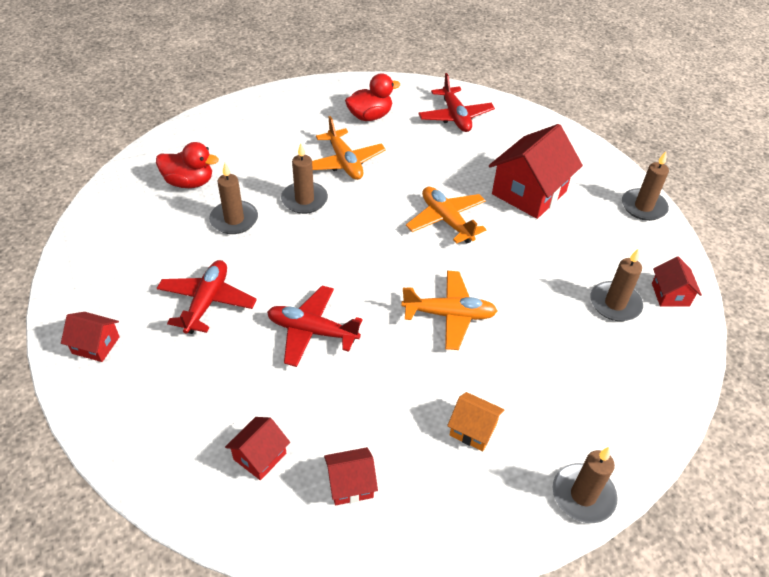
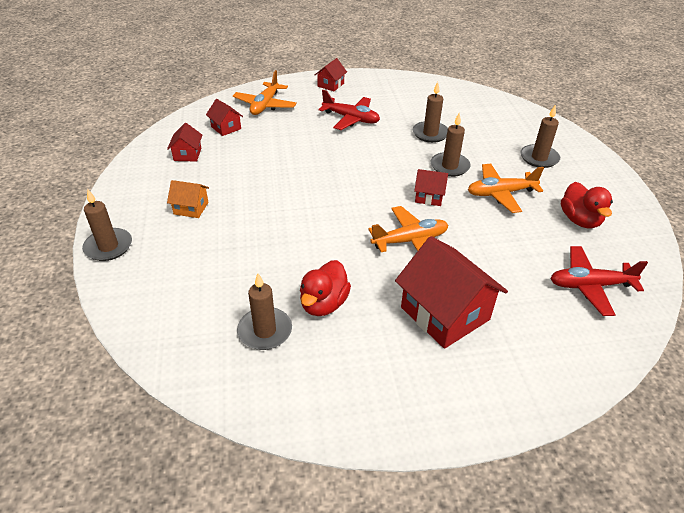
camera: 105 degrees right, 5 degrees down
(189, 182) = (475, 119): red duck -> red duck (324, 304)
(312, 331) = (309, 154): red plane -> none
(449, 315) = (297, 219): orange plane -> orange plane (265, 105)
(473, 429) = (191, 208): orange house -> orange house turned 60 degrees clockwise
(643, 207) = (405, 422): brown candle -> brown candle (539, 158)
(670, 294) = (257, 385): red house -> red house (429, 196)

